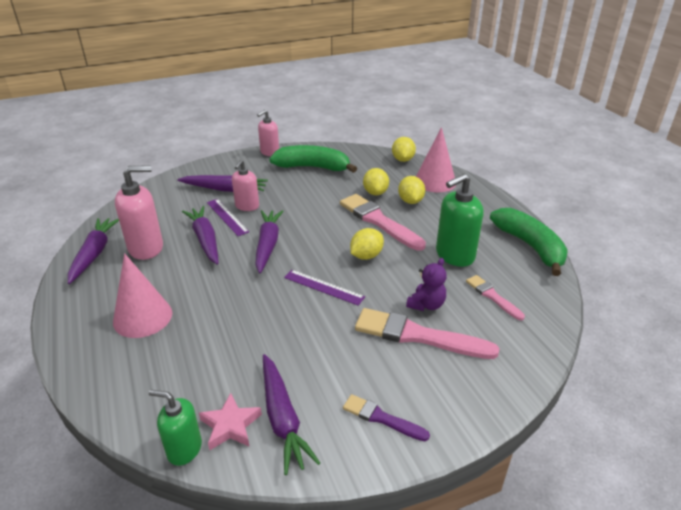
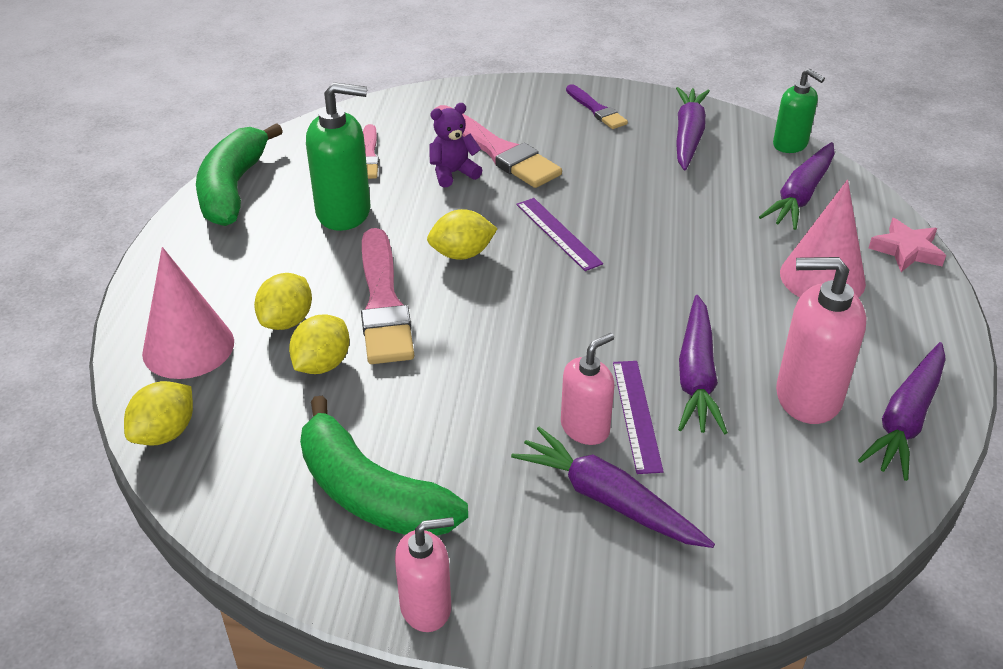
camera: 150 degrees left, 5 degrees up
(230, 425) = (741, 146): pink star -> pink star (906, 250)
(268, 245) = (595, 325): purple carrot -> purple carrot (800, 195)

